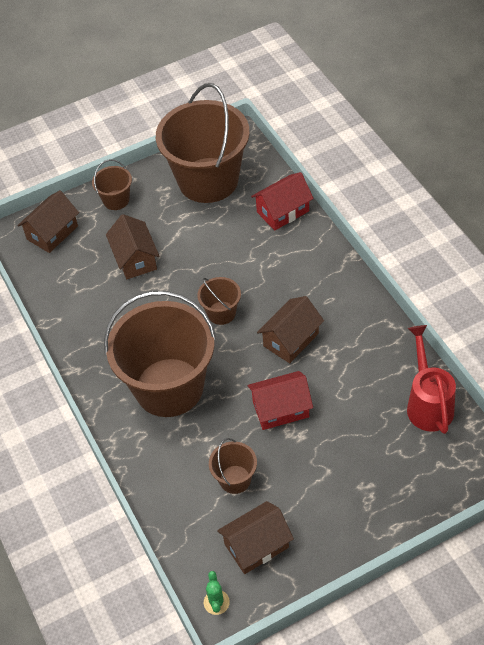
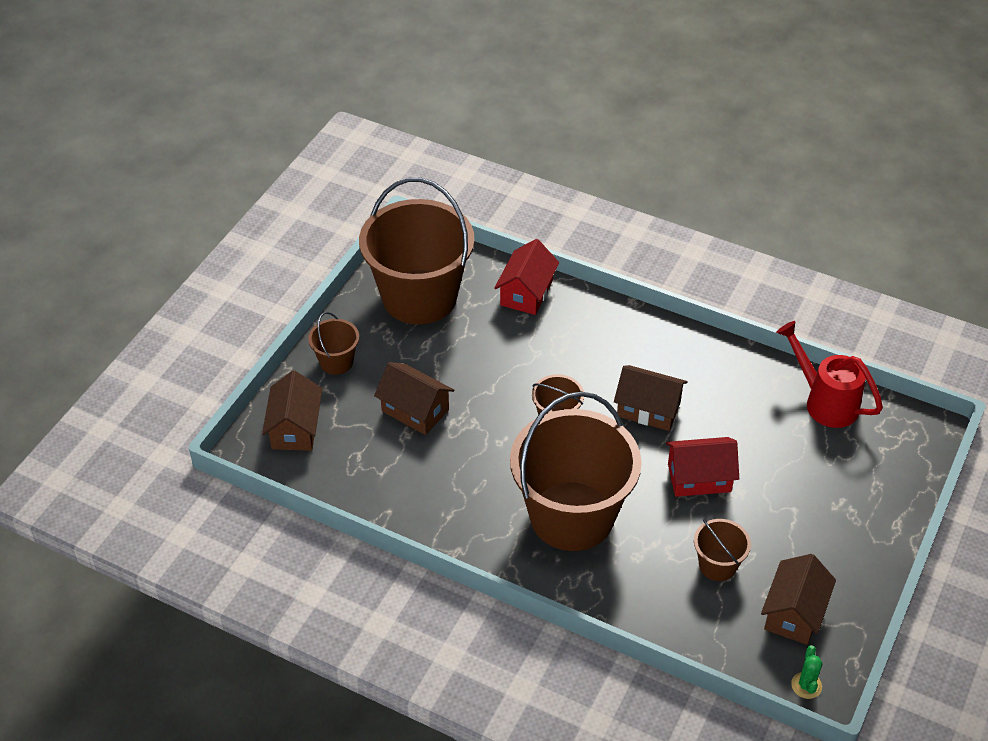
camera: 40 degrees left, 5 degrees down
(216, 602) = (806, 685): green cactus -> green cactus turned 45 degrees clockwise
(280, 409) = (699, 478): red house -> red house turned 45 degrees clockwise
(291, 339) = (648, 409): brown house -> brown house turned 75 degrees counterclockwise

